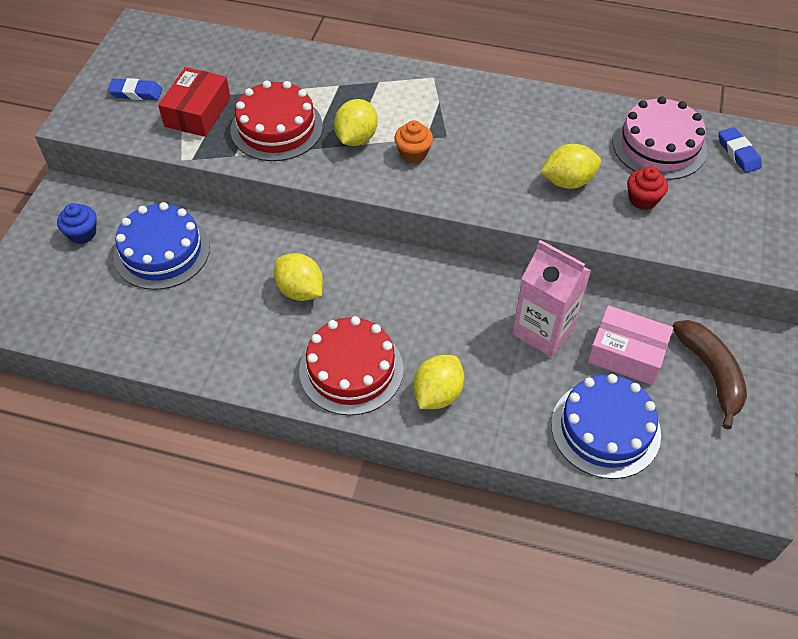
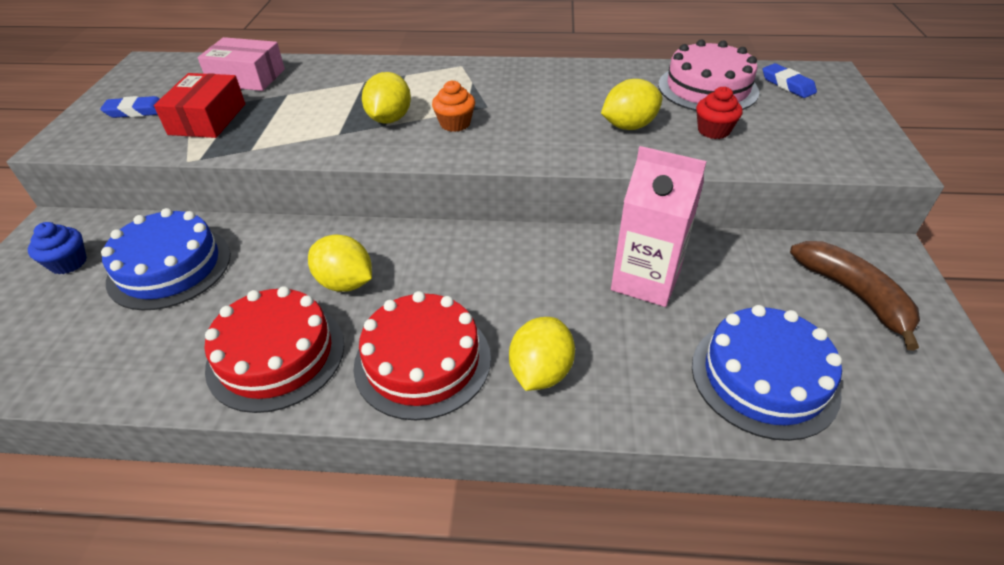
camera: 10 degrees left, 10 degrees down
(276, 128) = (299, 121): red cake -> red cake (276, 355)
(626, 353) = (749, 289): pink box -> pink box (247, 77)

